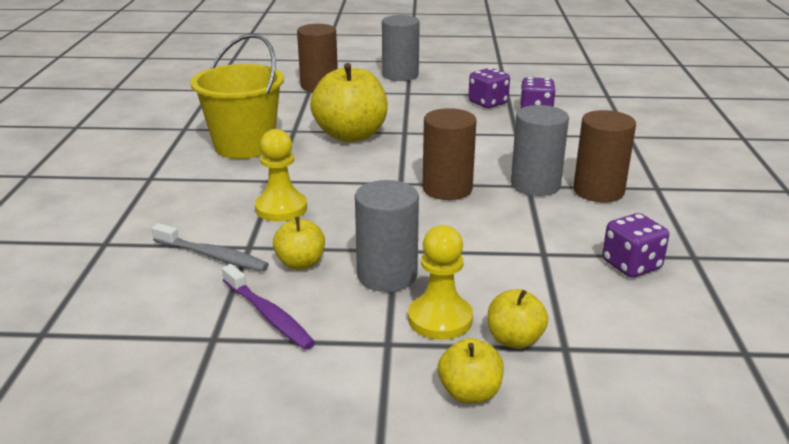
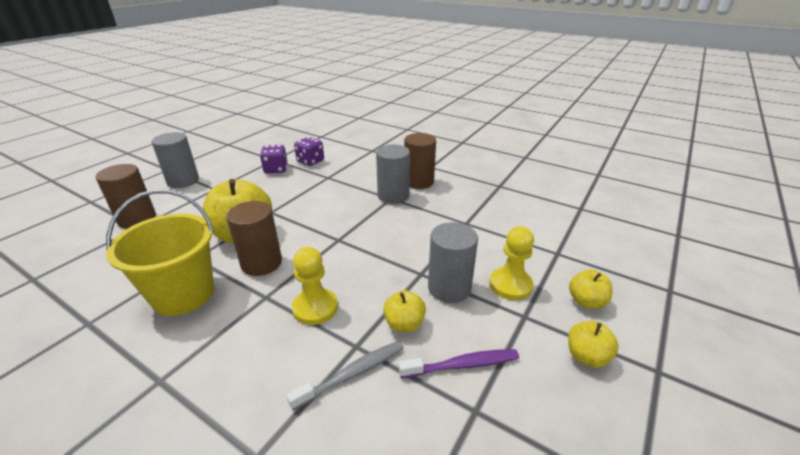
camera: 60 degrees left, 5 degrees up
(447, 189) = (366, 225): brown cylinder -> brown cylinder (261, 263)
(514, 339) = (543, 266): yellow apple -> yellow apple (586, 356)
(631, 265) = (496, 204): purple dice -> none

